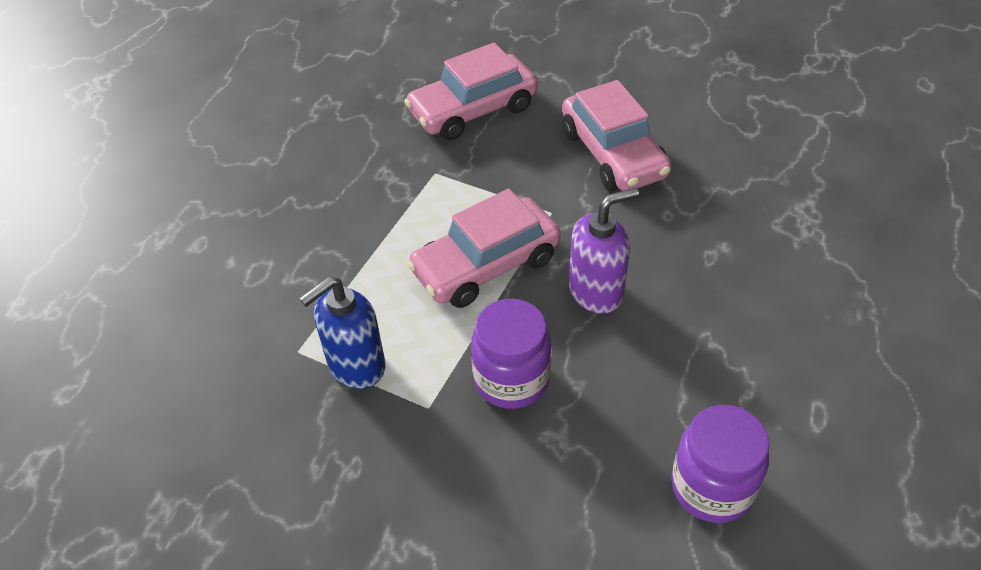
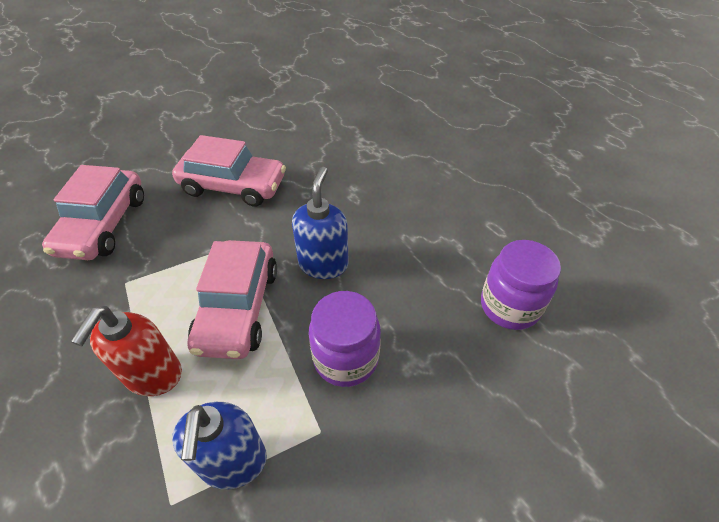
camera: 55 degrees left, 0 degrees up
(377, 260) = (153, 375): none -> red soap dispenser
(596, 291) = (323, 264): purple soap dispenser -> blue soap dispenser

